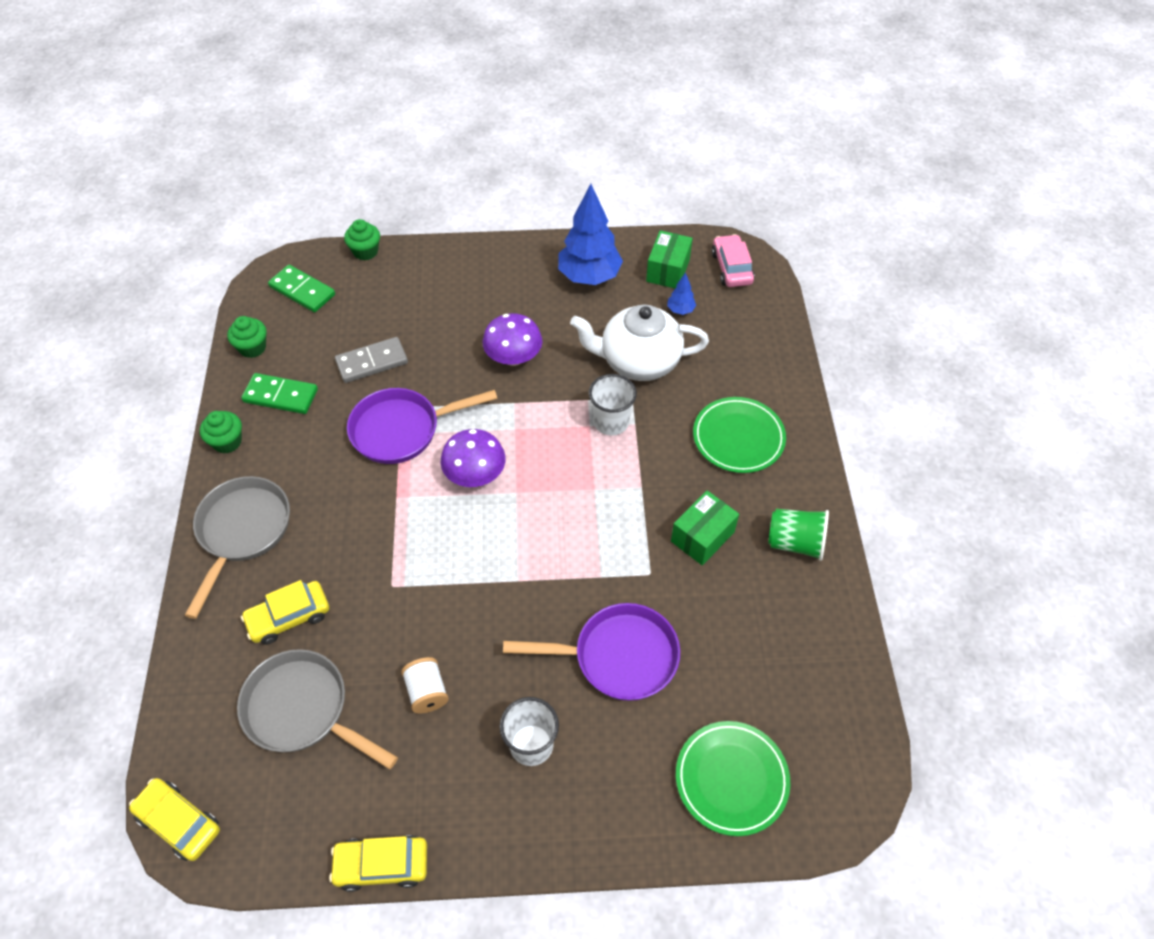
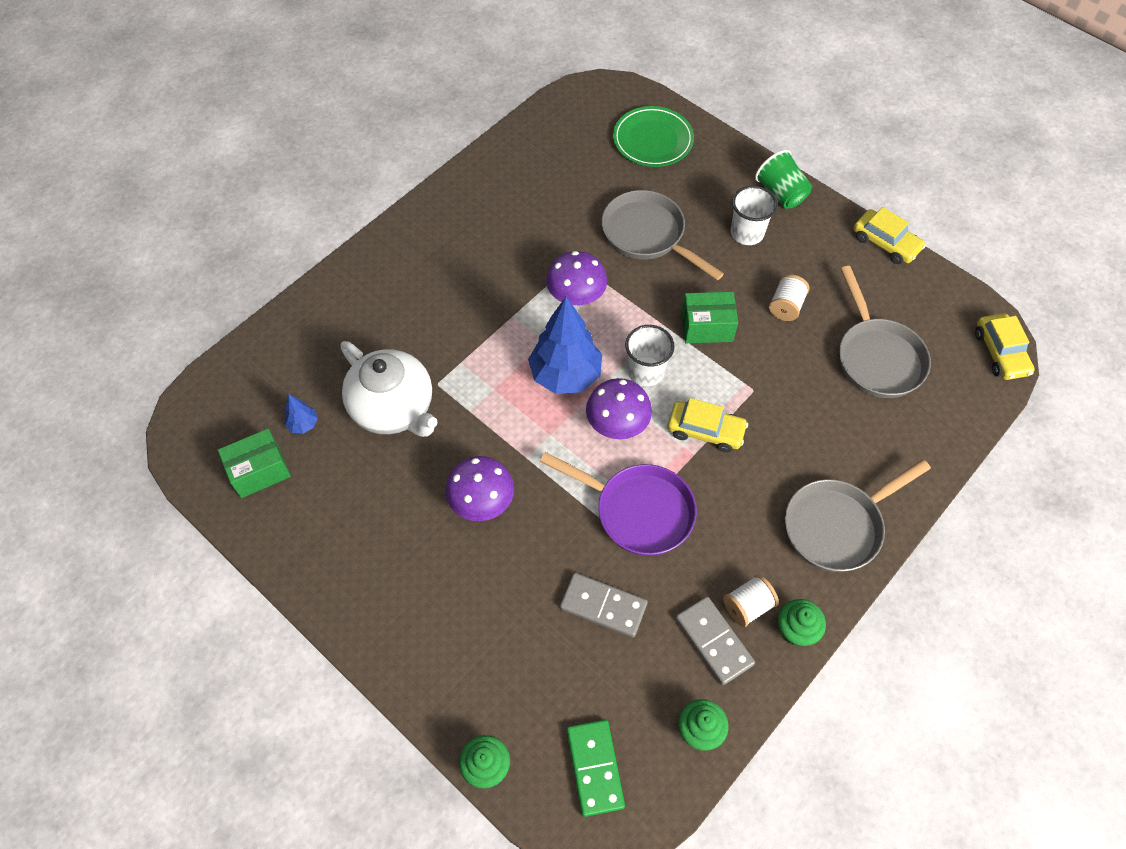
camera: 135 degrees left, 5 degrees up
(273, 431) = (747, 606): none -> white spool
(280, 396) = (714, 641): green domino -> grey domino
(289, 617) = (845, 426): yellow car -> yellow car (705, 430)
(589, 276) = (326, 527): blue tree -> blue tree (565, 375)
(611, 422) = (475, 378): white cup -> white cup (646, 371)
(614, 545) = (576, 295): none -> purple mushroom
(618, 657) = (647, 235): purple pan -> grey pan
(702, 537) = (514, 255): green box -> green box (707, 327)
(731, 268) = (211, 426): pink car -> none
(738, 437) = (406, 293): green plate -> none
(795, 542) = (464, 207): green cup -> green cup (781, 193)

